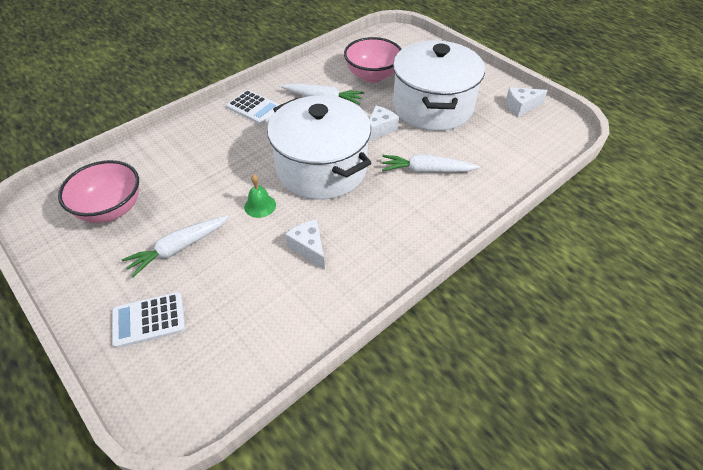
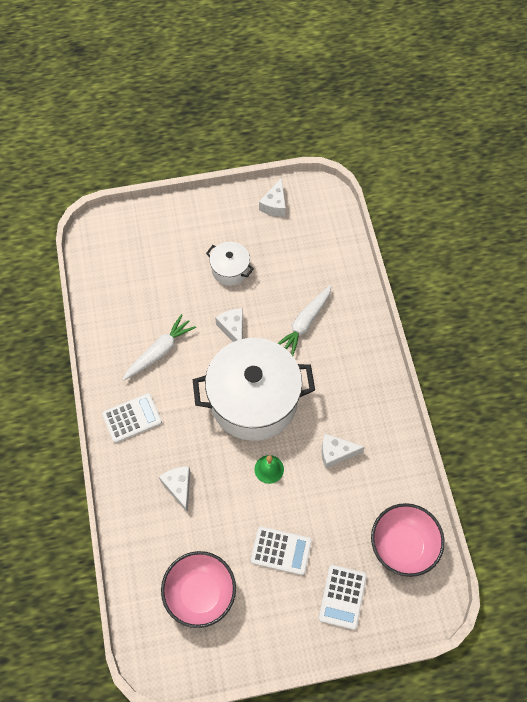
camera: 60 degrees left, 15 degrees up
(179, 248) = (281, 551): white carrot -> white calculator
(208, 156) = (179, 487): none -> white cheese
(372, 76) = (152, 291): pink bowl -> pink bowl (403, 546)
(432, 106) = (230, 270): white pot -> white pot, size x0.46

